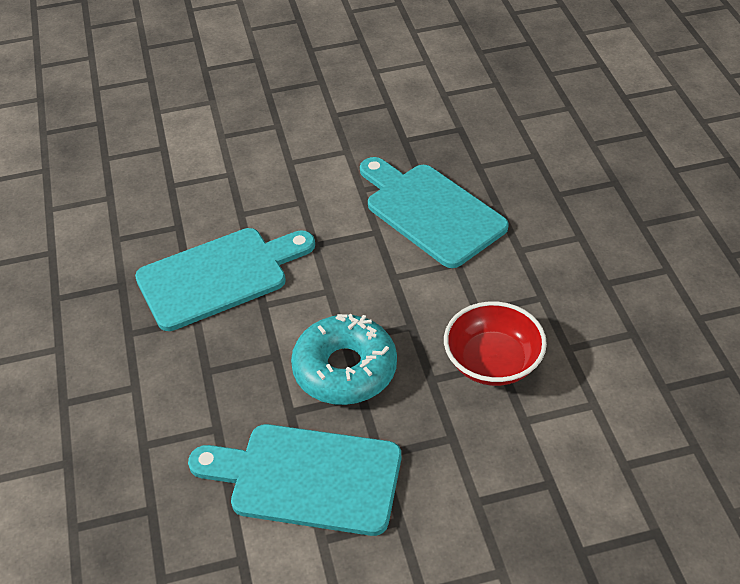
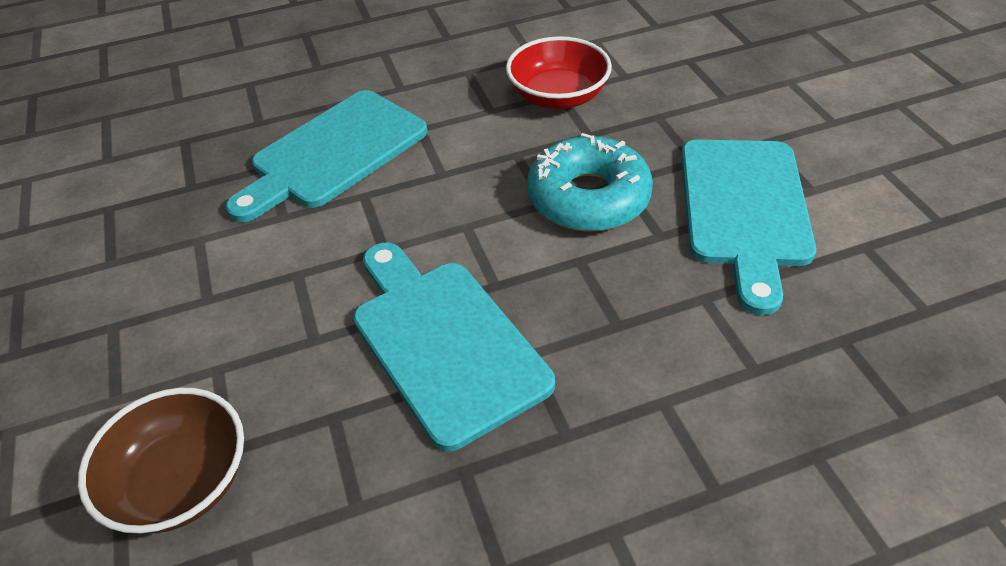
camera: 95 degrees left, 0 degrees up
(157, 170) = (181, 482): none -> brown bowl

